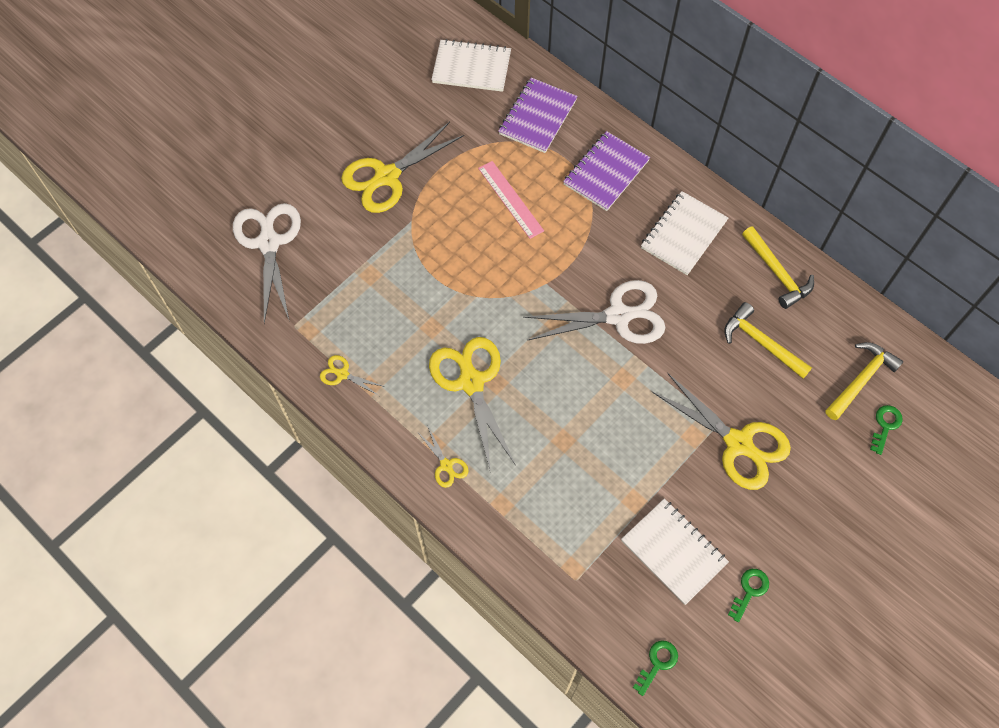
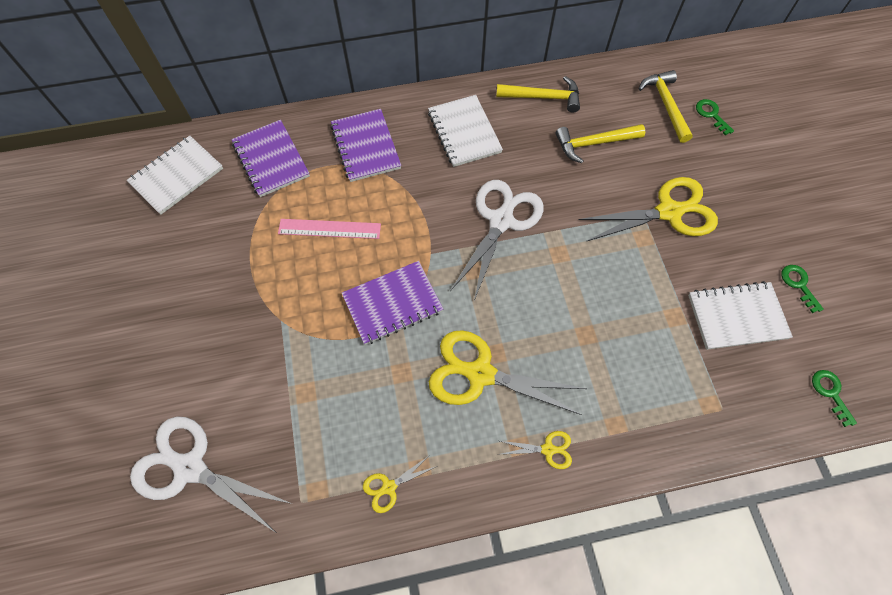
camera: 55 degrees left, 0 degrees up
(387, 176) = (218, 312): yellow scissors -> none
(482, 285) = (392, 304): none -> purple notebook

